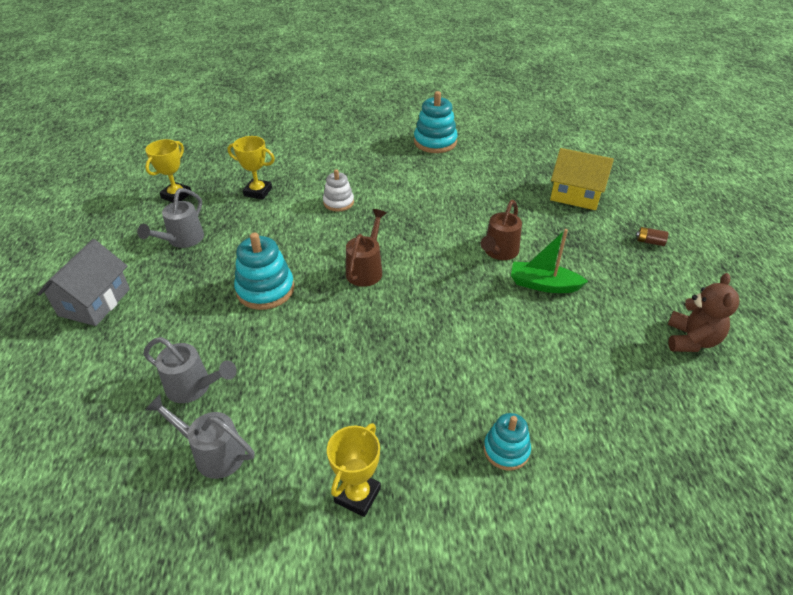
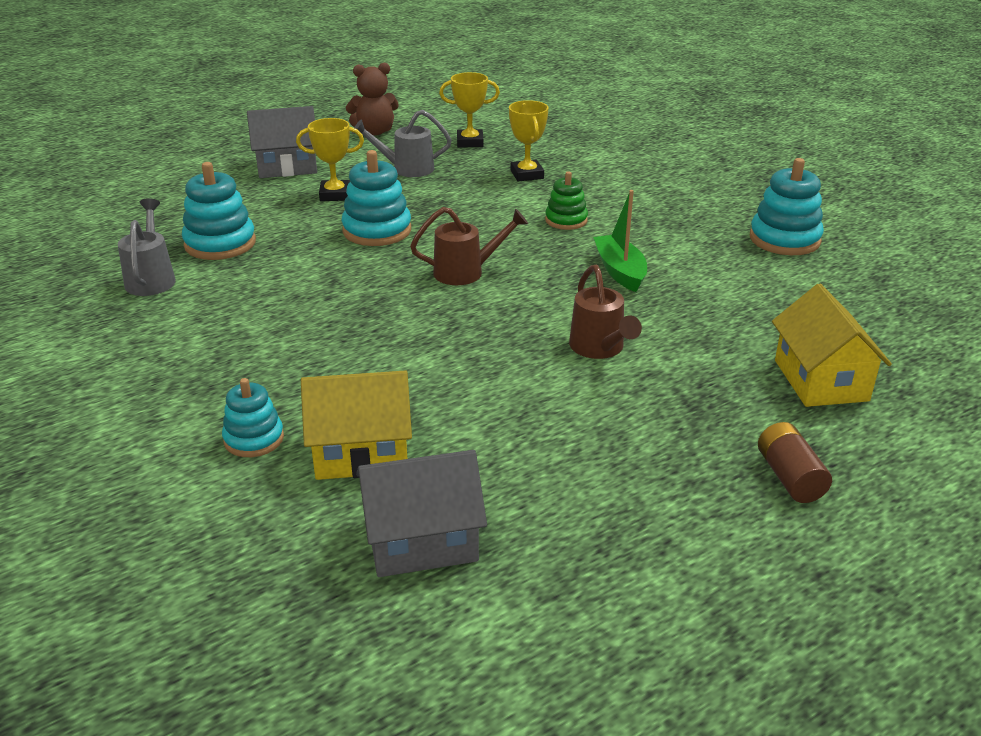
camera: 60 degrees right, 10 degrees down
(194, 387) = (220, 244): grey watering can -> turquoise stacking toy
(338, 202) = (566, 220): white stacking toy -> green stacking toy
(357, 495) = (143, 364): yellow trophy -> yellow trophy (335, 195)
(499, 252) = (599, 348): brown watering can -> brown watering can turned 105 degrees counterclockwise
(543, 285) = (569, 399): green boat -> green boat (620, 271)
(551, 397) = (361, 453): none -> yellow house
(649, 242) = (789, 477): brown battery -> brown battery, size x1.56
(652, 399) = (421, 540): none -> grey house
(691, 340) = (582, 561): brown teddy bear -> brown teddy bear (374, 132)

